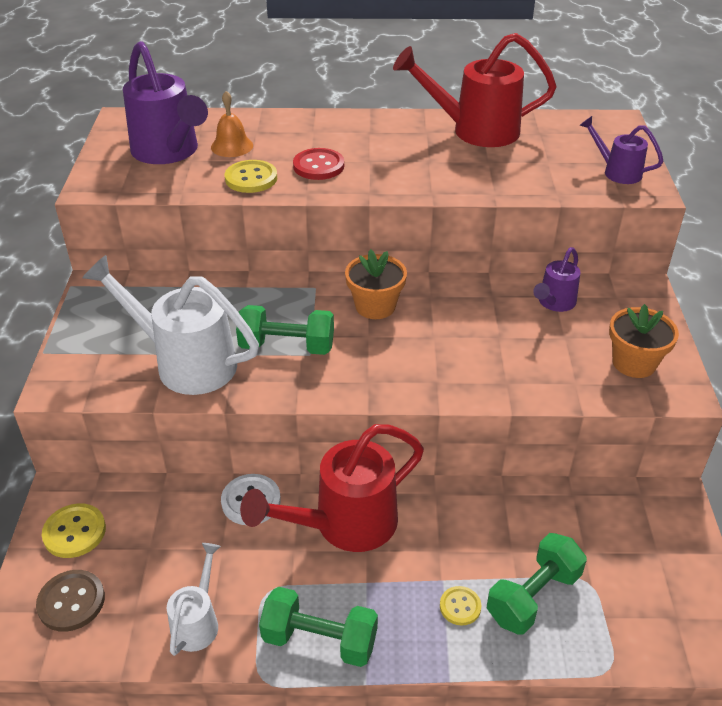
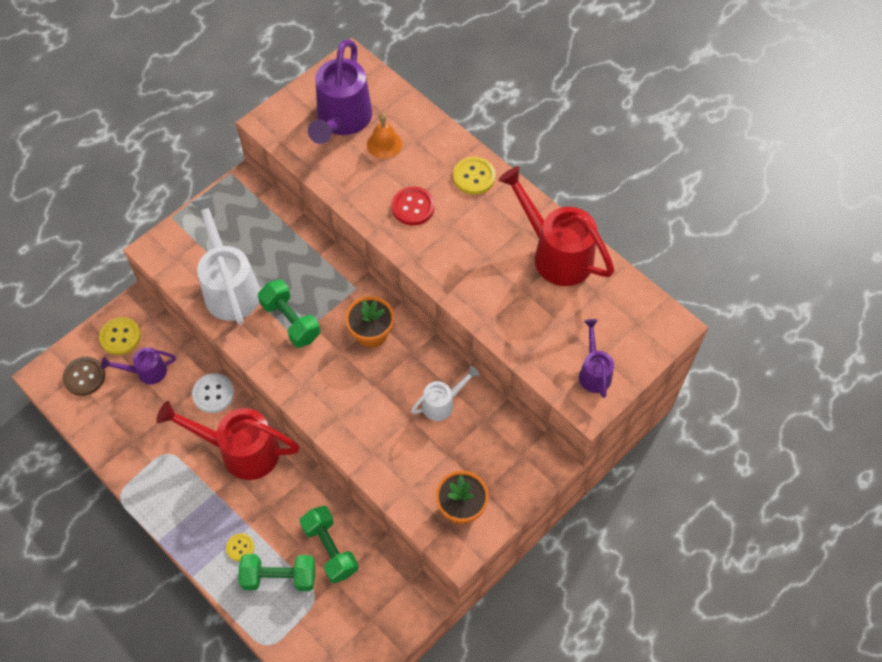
camera: 45 degrees right, 20 degrees up
(197, 622) = (123, 439): white watering can -> white watering can (442, 403)
(251, 178) = (361, 186): yellow button -> yellow button (474, 177)
(320, 640) = (162, 500): green dumbbell -> green dumbbell (330, 549)
(554, 303) = (477, 424): purple watering can -> purple watering can (147, 372)

